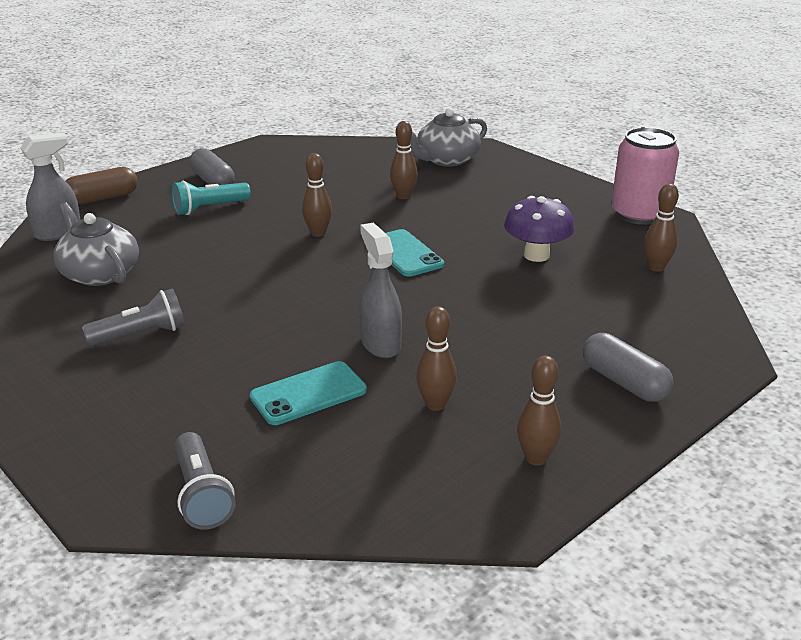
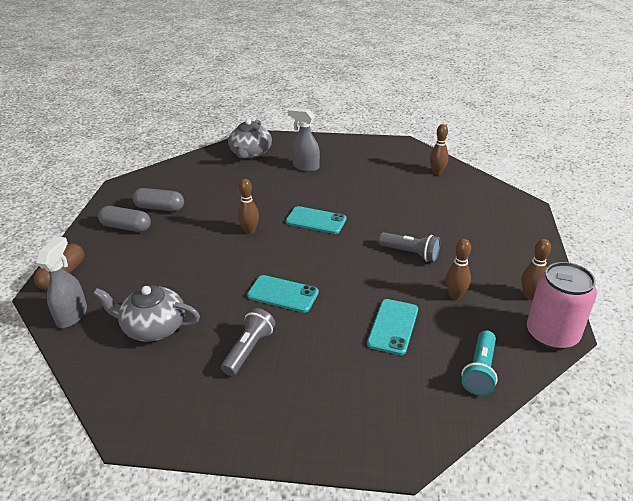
camera: 40 degrees left, 5 degrees up
(201, 494) = (431, 414): grey flashlight -> grey flashlight (410, 253)
(209, 208) = (155, 246): turquoise flashlight -> turquoise flashlight (480, 371)
(252, 304) = (283, 294): none -> turquoise phone
(380, 344) = (383, 278): grey spray bottle -> grey spray bottle (305, 167)
(403, 196) = (261, 186): brown bowling pin -> none
(536, 255) = (379, 190): purple mushroom -> none
(624, 382) = (507, 238): grey capsule -> grey capsule (160, 208)
(638, 214) = (390, 146): pink can -> pink can (552, 334)

